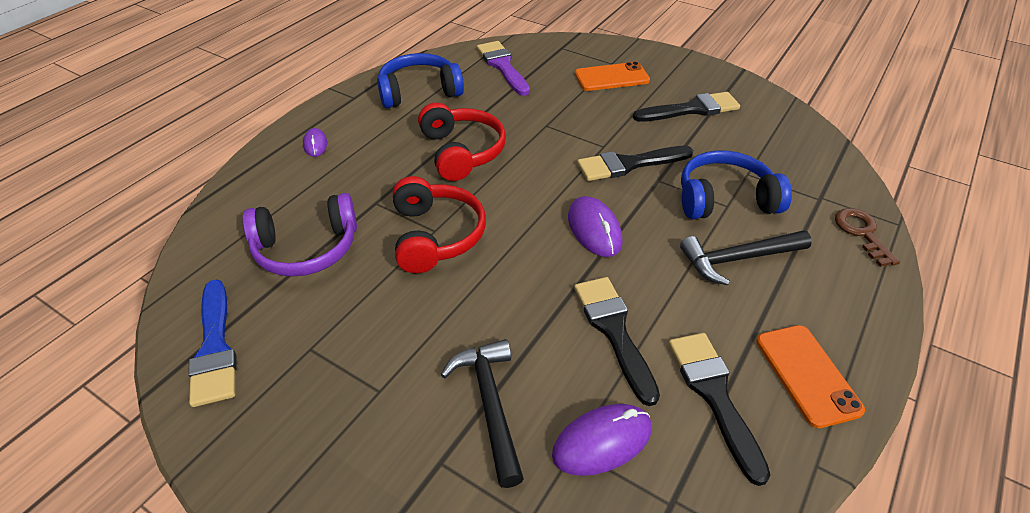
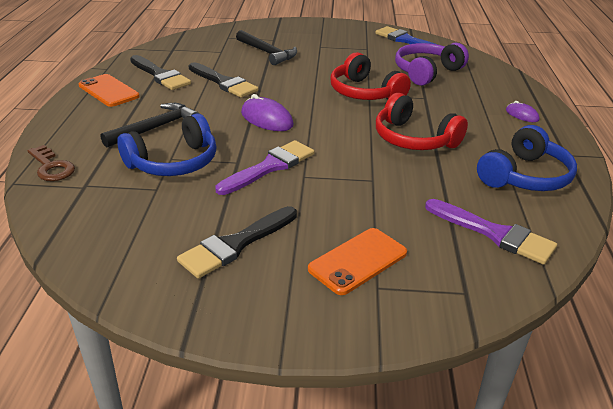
camera: 150 degrees right, 10 degrees down
(602, 442) = (209, 55): purple mouse -> none
(629, 164) = (270, 167): black brush -> purple brush

